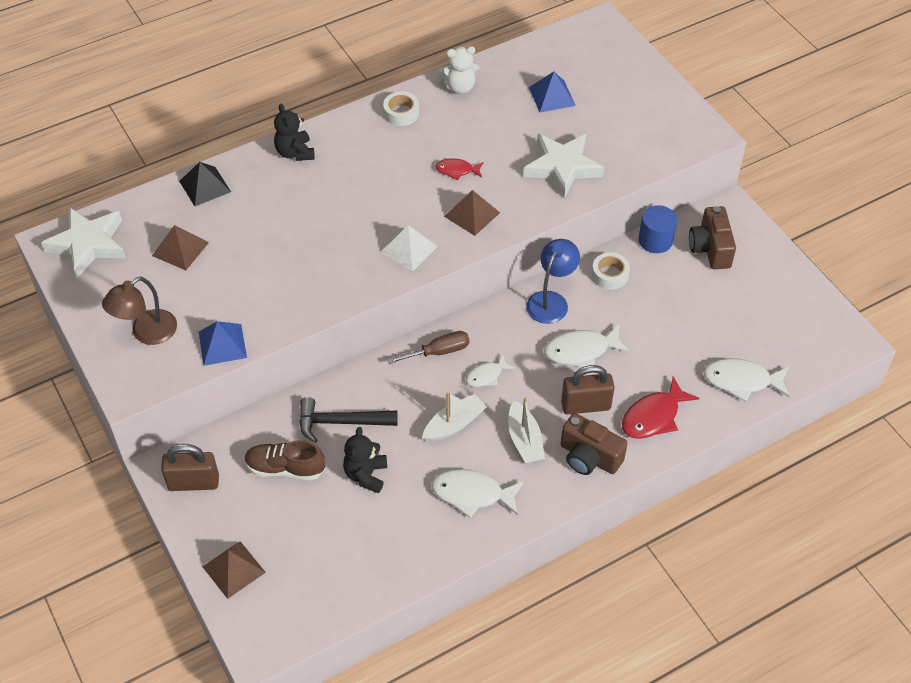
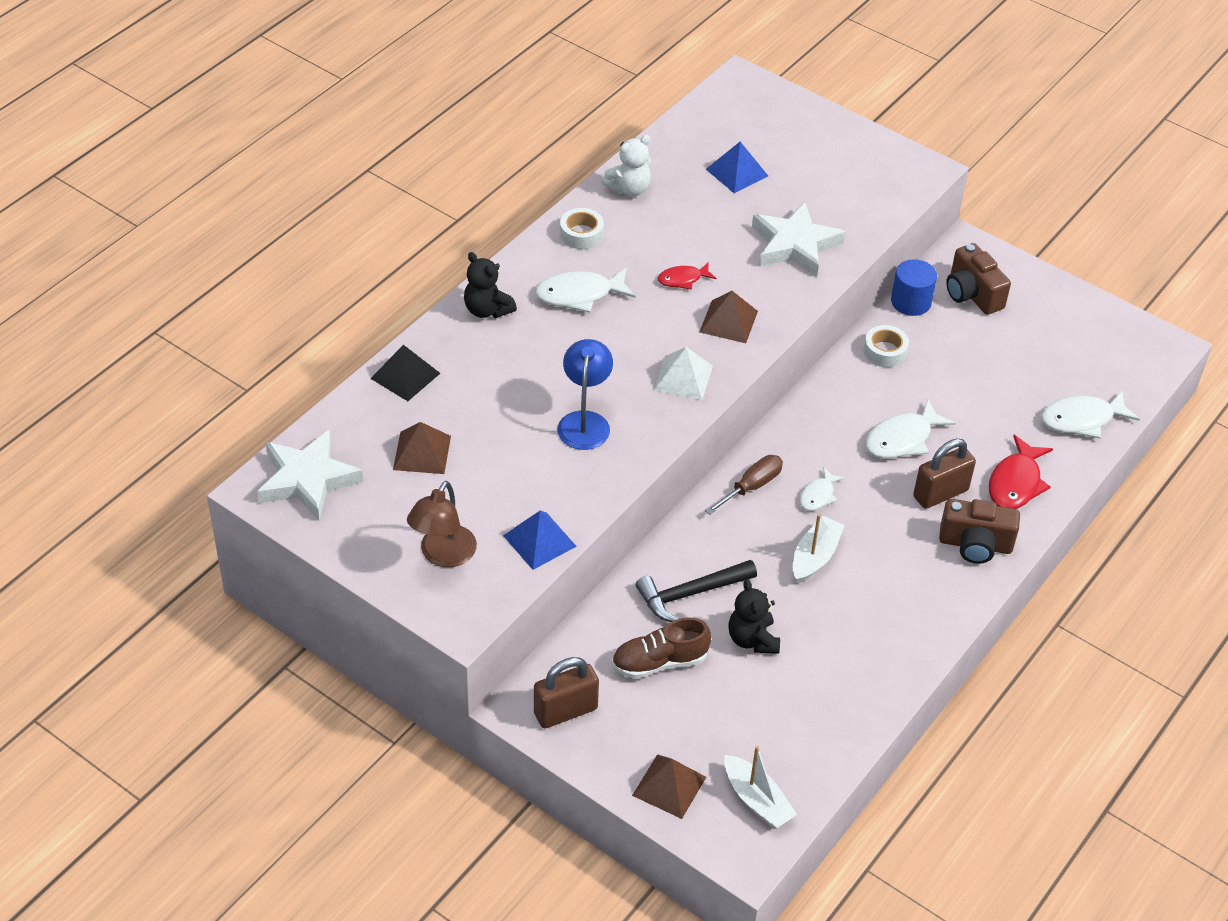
camera: 25 degrees left, 5 degrees down
(472, 494) = (878, 622): white fish -> white fish (579, 295)
(524, 440) = (898, 549): white boat -> white boat (756, 800)
(551, 301) = (839, 396): blue lamp -> blue lamp (585, 421)

